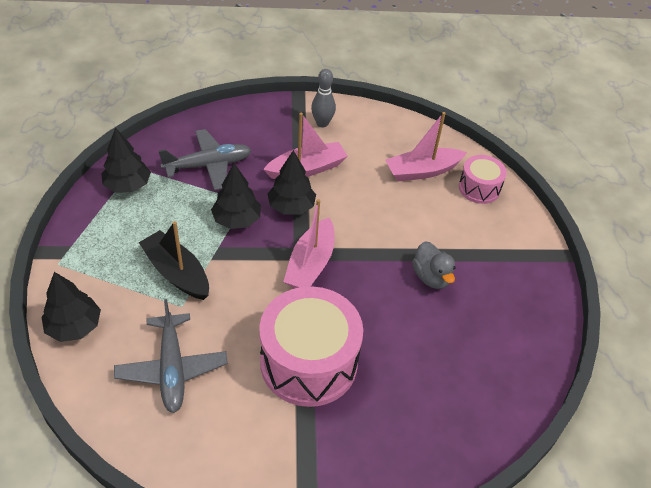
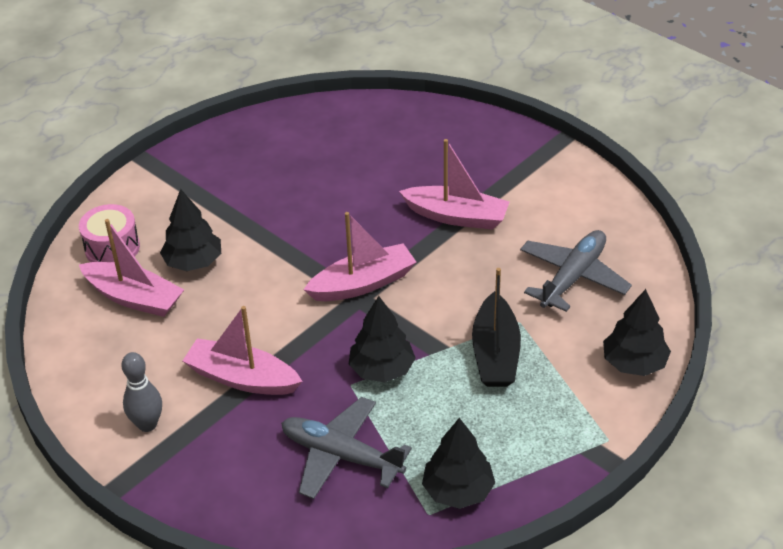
camera: 130 degrees left, 5 degrees down
(291, 207) = (312, 347): black tree -> black tree (193, 262)
(308, 362) = (456, 216): pink drum -> pink boat
(431, 277) = (276, 210): grey duck -> none

